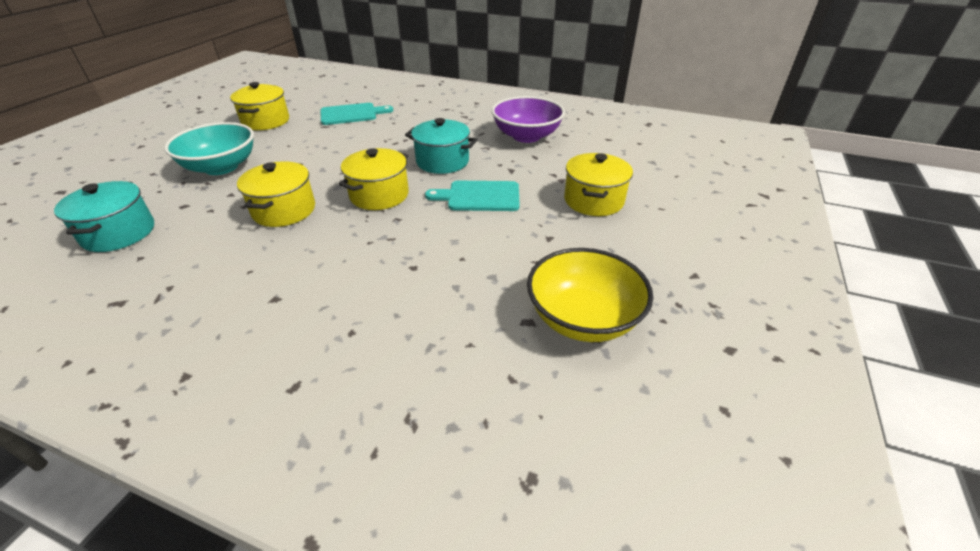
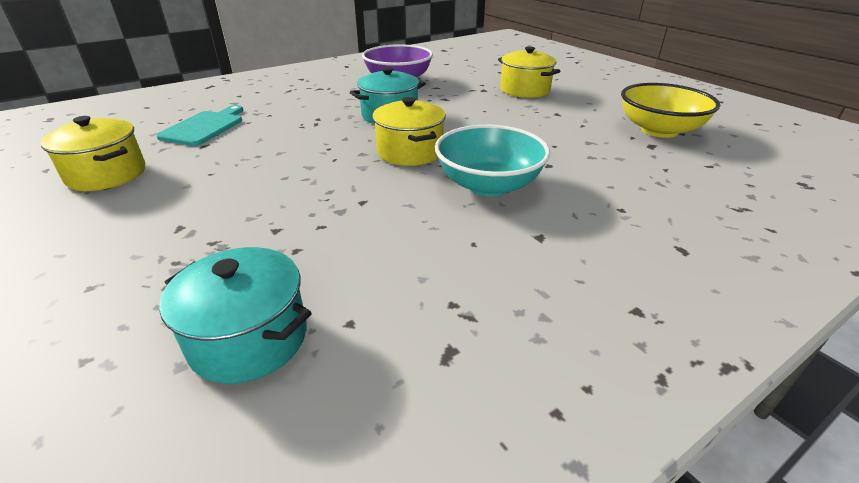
camera: 55 degrees left, 5 degrees down
(221, 167) = (185, 225): turquoise bowl -> turquoise bowl (488, 185)
(284, 210) = (369, 203): yellow pot -> none
(479, 196) = (470, 118): turquoise cutting board -> none

